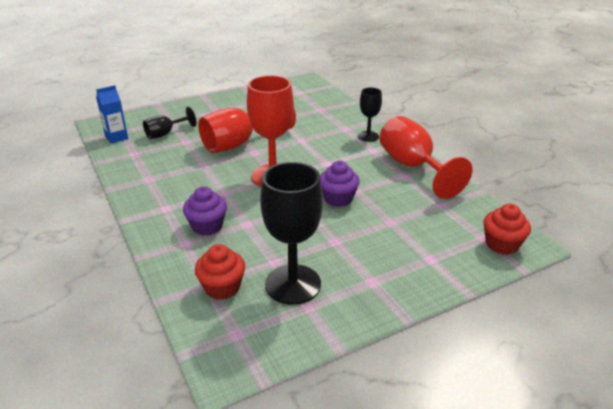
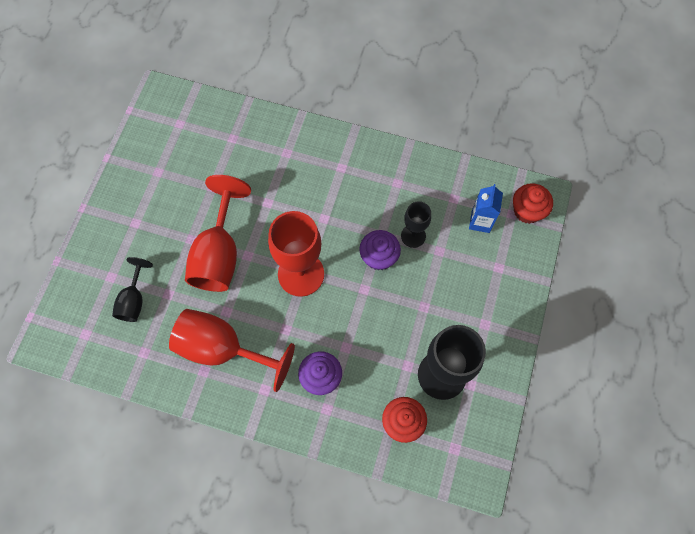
camera: 45 degrees left, 35 degrees up
(116, 137) = (94, 347): blue carton -> blue carton (480, 221)
(368, 136) = (317, 149): black goblet -> black goblet (413, 236)
(412, 166) = (392, 165): red goblet -> red goblet (222, 349)

